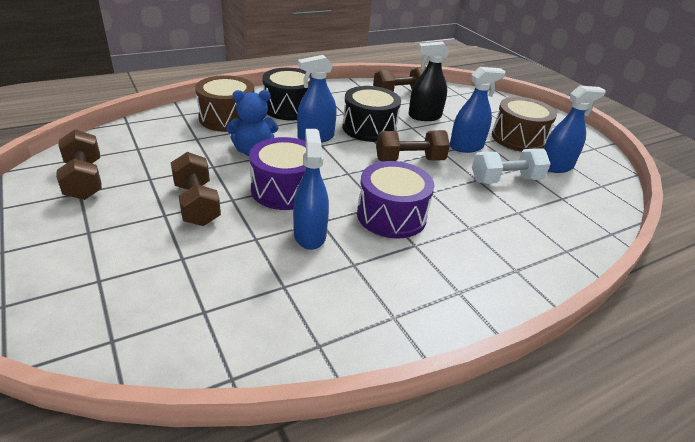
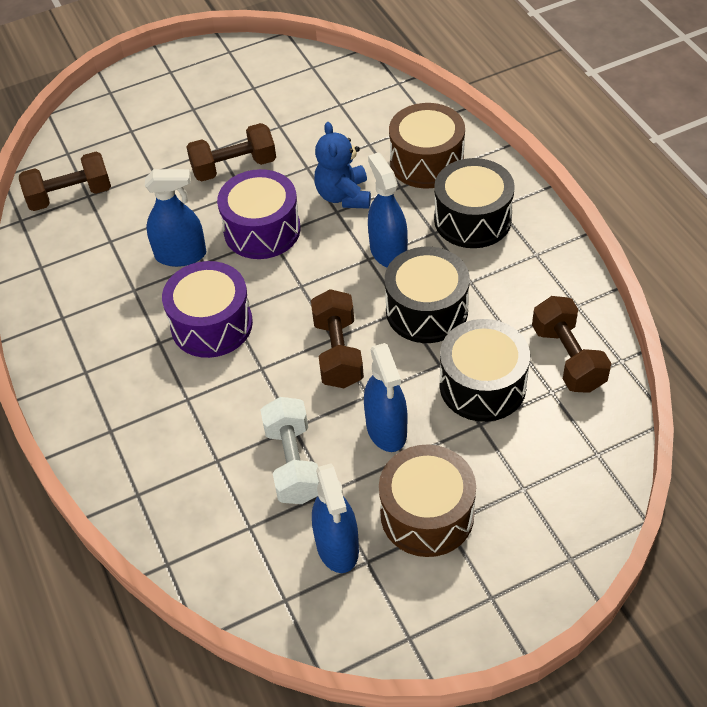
camera: 100 degrees right, 15 degrees up
(84, 180) = (274, 84): brown dumbbell -> brown dumbbell (70, 195)
(424, 116) = (482, 385): black spray bottle -> black drum

